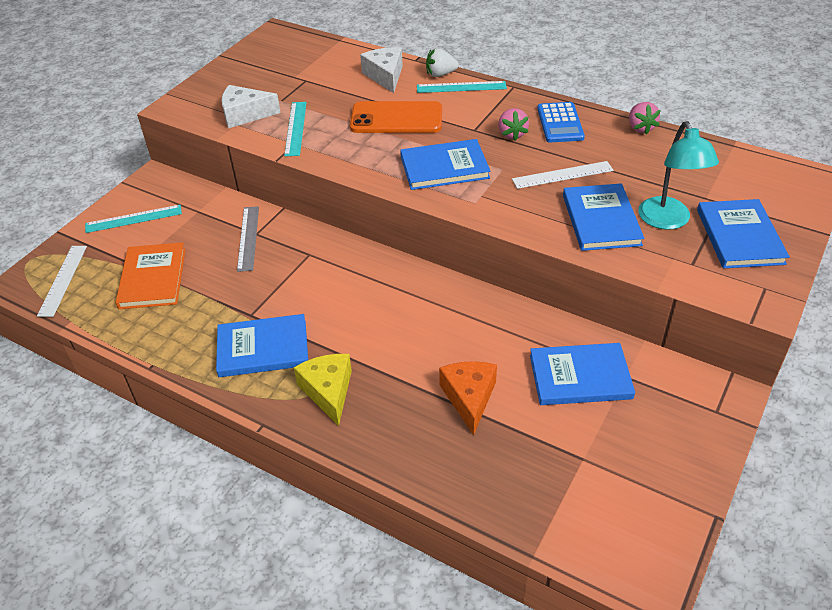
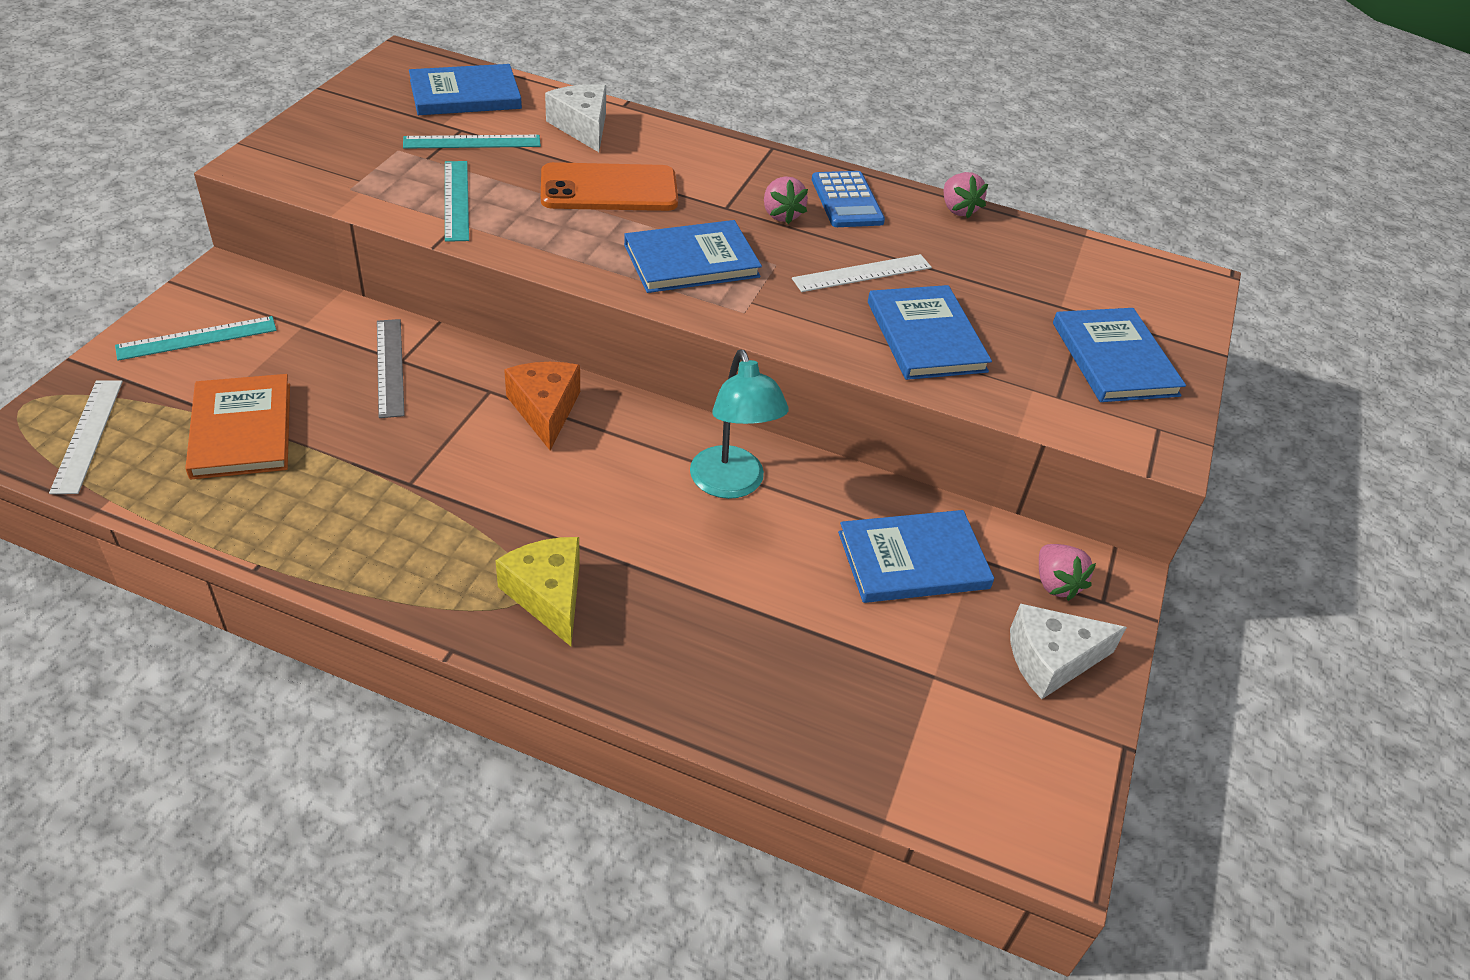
camera: 15 degrees left, 0 degrees up
(245, 114) = (373, 178): white cheese -> white cheese (1051, 660)
(263, 348) = (436, 534): blue book -> blue book (465, 95)
(440, 74) = (664, 127): white strawberry -> none
(461, 87) = (697, 146): turquoise ruler -> turquoise ruler (472, 142)
(469, 398) = (760, 597): orange cheese -> orange cheese (545, 410)
(668, 221) = (1016, 338): turquoise lamp -> turquoise lamp (731, 484)
(682, 397) = (1056, 584): none -> pink strawberry

